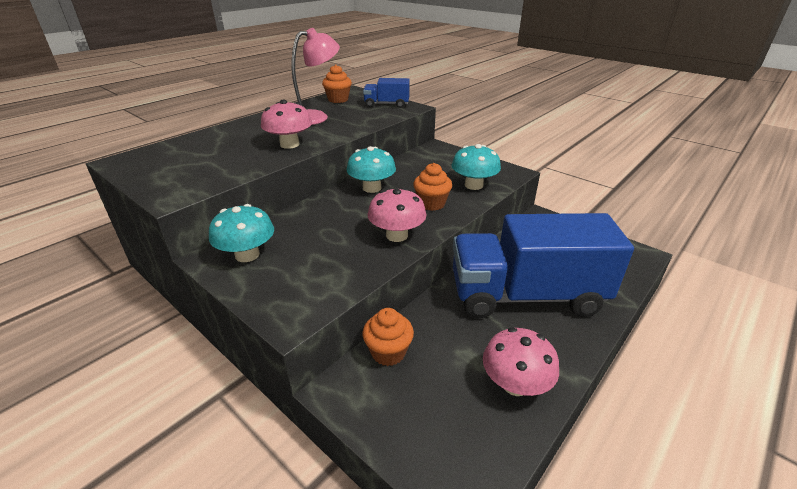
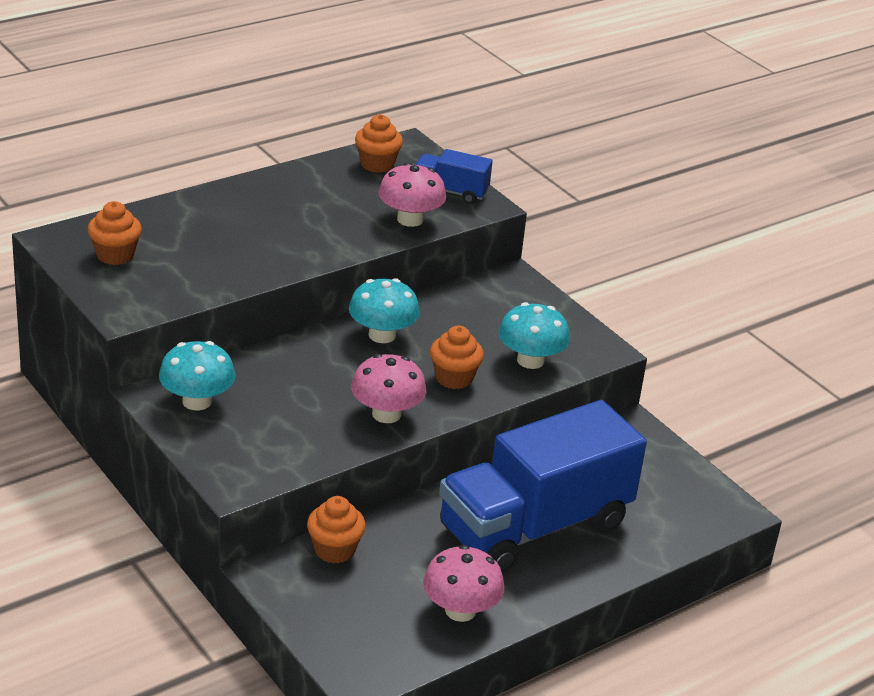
camera: 10 degrees right, 0 degrees up
(167, 163) = (115, 255): none -> orange cupcake
(289, 144) = (279, 252): pink mushroom -> pink mushroom (410, 219)
(316, 117) = (331, 200): pink lamp -> none
(526, 295) = (534, 527): blue truck -> blue truck turned 45 degrees counterclockwise

